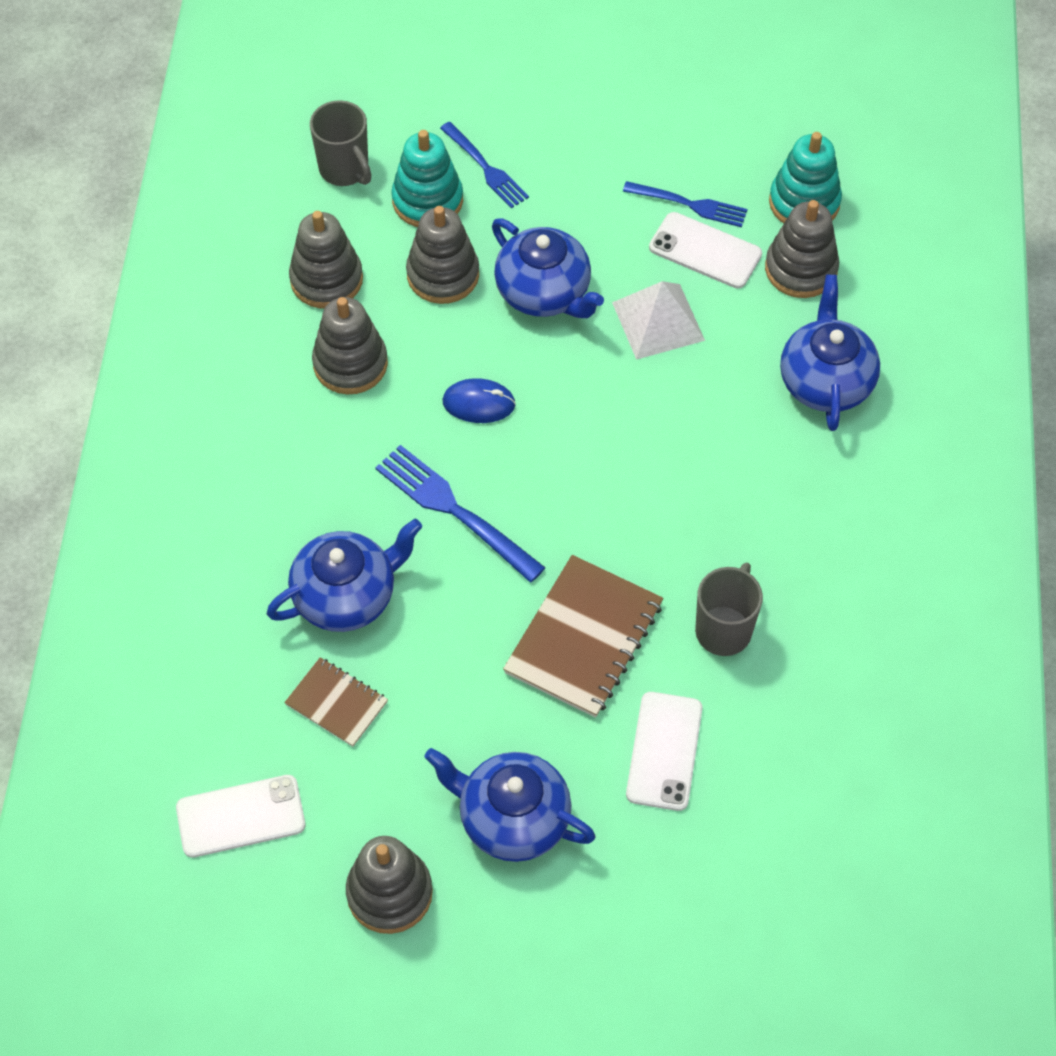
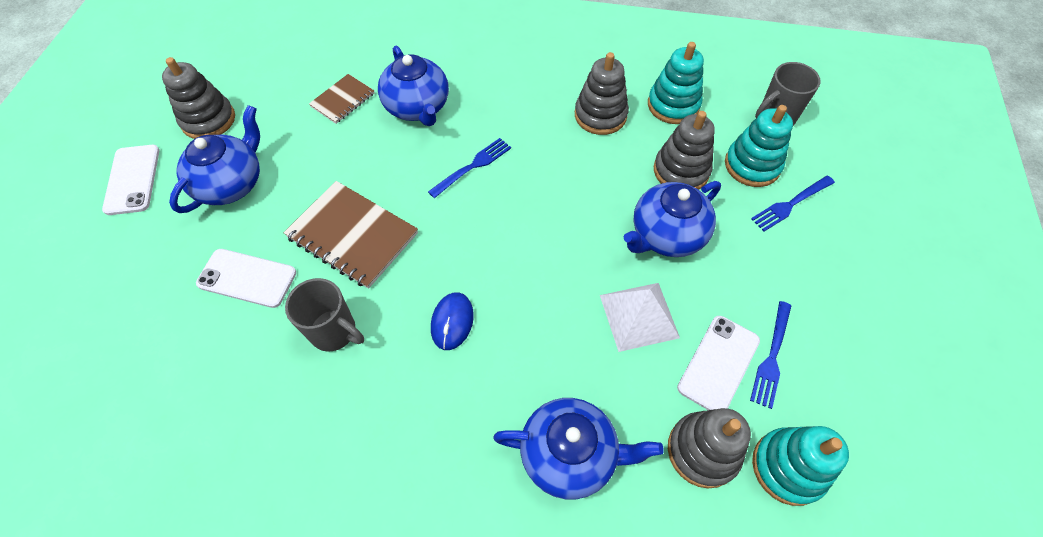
camera: 95 degrees right, 0 degrees up
(240, 816) = (284, 57): white phone -> white phone (132, 179)
(326, 279) = (673, 105): grey stacking toy -> turquoise stacking toy
(454, 510) = (472, 166): blue fork -> blue fork, size x0.67
(479, 403) = (562, 186): blue mouse -> blue mouse (452, 322)

